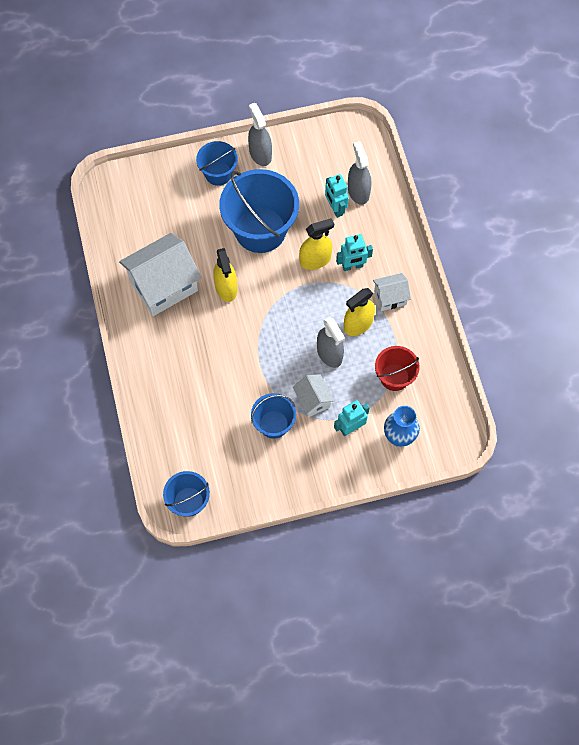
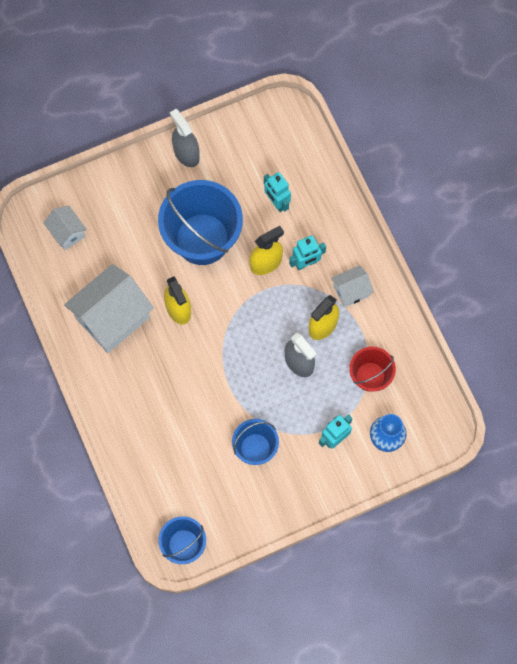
camera: 10 degrees left, 5 degrees up
(218, 173) = (146, 183): blue bucket -> none
(313, 400) = (291, 416): white house -> white house (67, 233)
(358, 191) = (297, 179): grey spray bottle -> none

